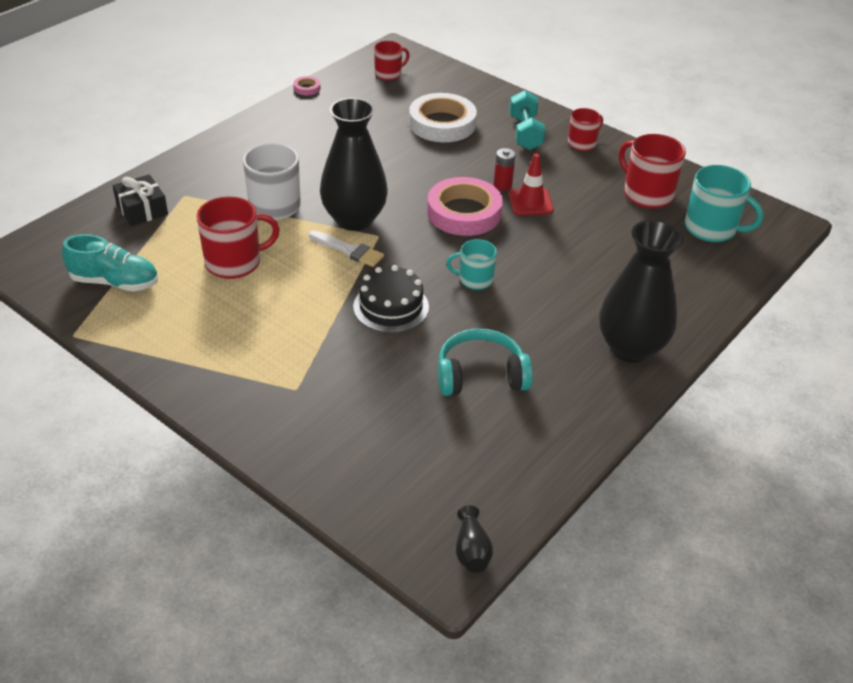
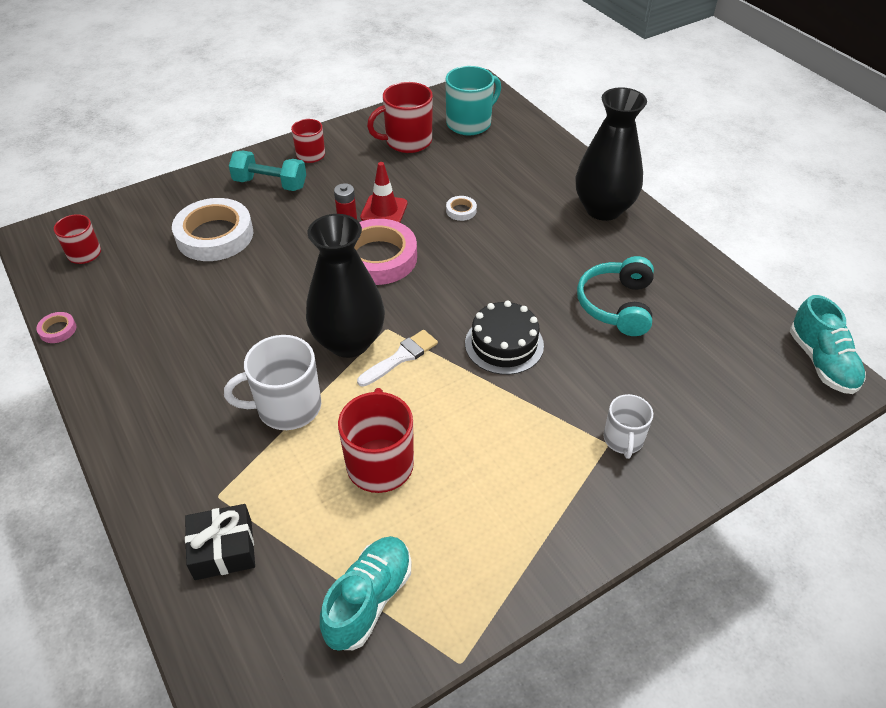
camera: 70 degrees left, 5 degrees up
(304, 399) = (623, 440): none -> white mug
(471, 550) = (821, 362): black vase -> turquoise shoe
(474, 279) = (484, 276): turquoise mug -> none
(561, 248) = (461, 210): none -> white tape

